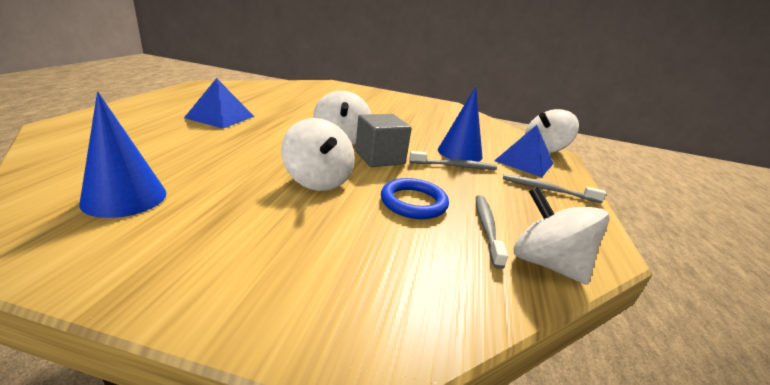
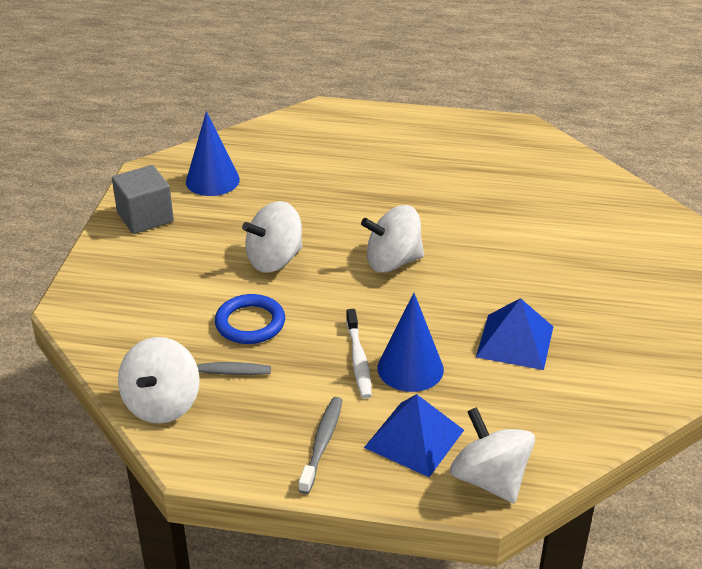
camera: 90 degrees right, 10 degrees up
(220, 117) = (407, 170): blue pyramid -> blue pyramid (515, 341)
(379, 158) = (352, 296): grey cube -> grey cube (145, 217)
(455, 166) = (358, 360): grey toothbrush -> white toothbrush
(546, 264) = (162, 404): white spinning top -> white spinning top turned 150 degrees clockwise

